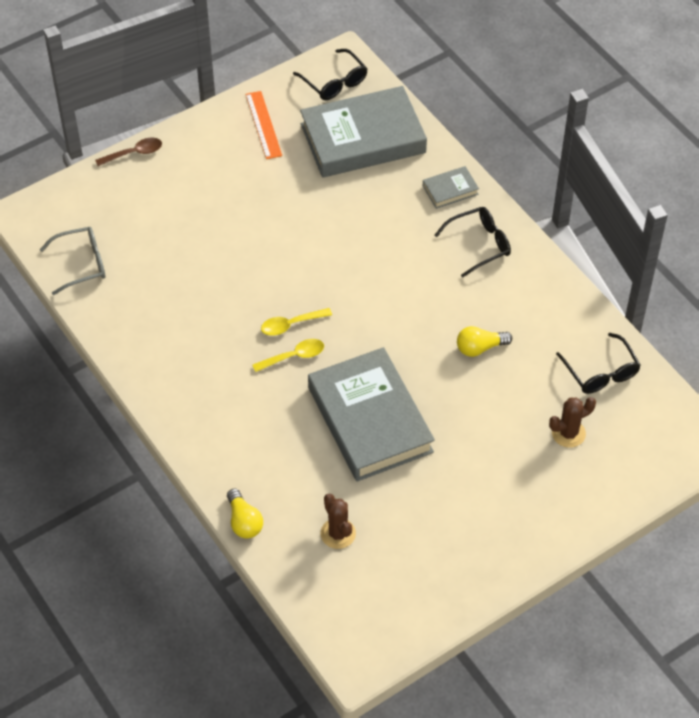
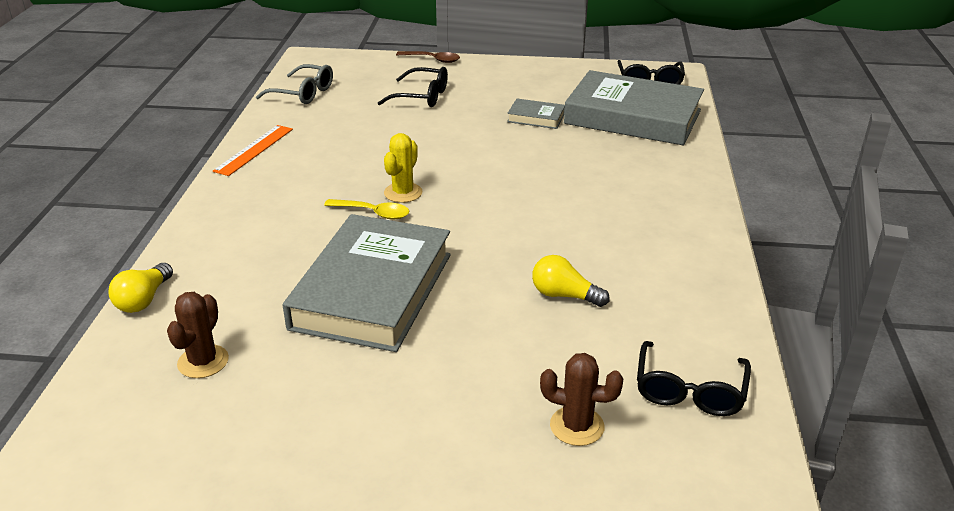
camera: 40 degrees right, 20 degrees down
(263, 125) = (555, 81): orange ruler -> orange ruler (254, 150)
(291, 325) = (403, 193): yellow spoon -> yellow cactus
(450, 190) = (678, 176): grey book -> grey book (536, 118)
(479, 244) = (663, 222): black glasses -> black glasses (422, 97)

